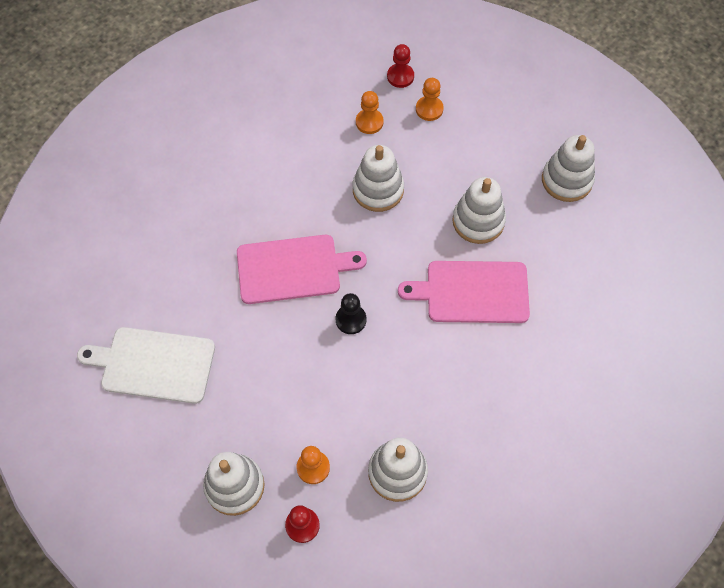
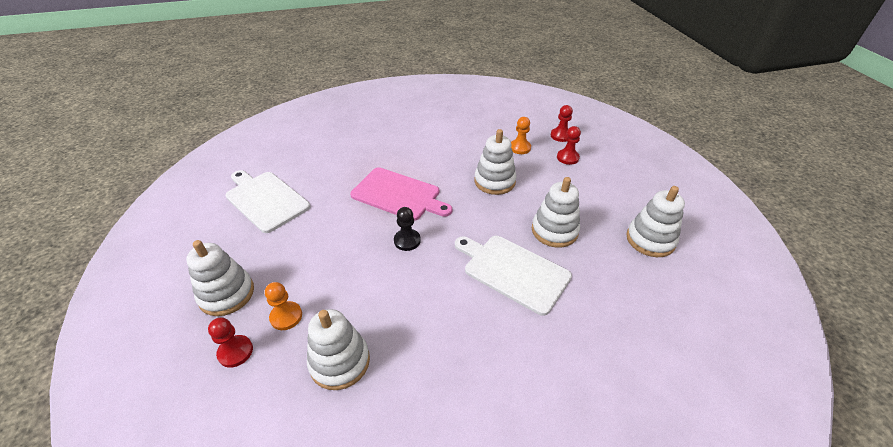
camera: 35 degrees right, 20 degrees down
(429, 109) = (567, 157): orange pawn -> red pawn
(472, 292) = (513, 271): pink cutting board -> white cutting board

